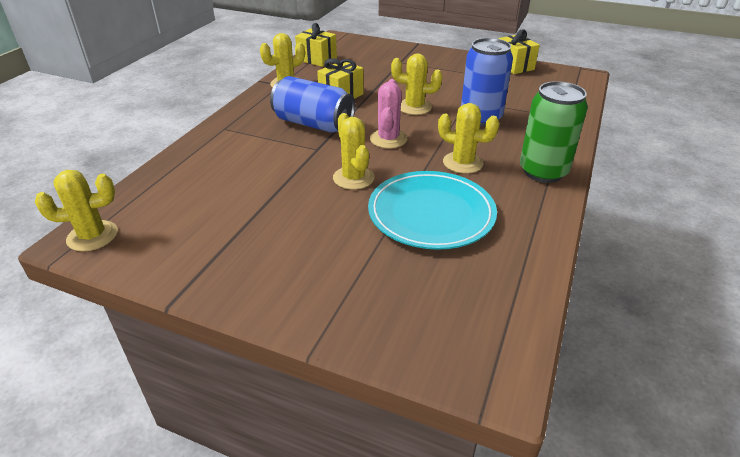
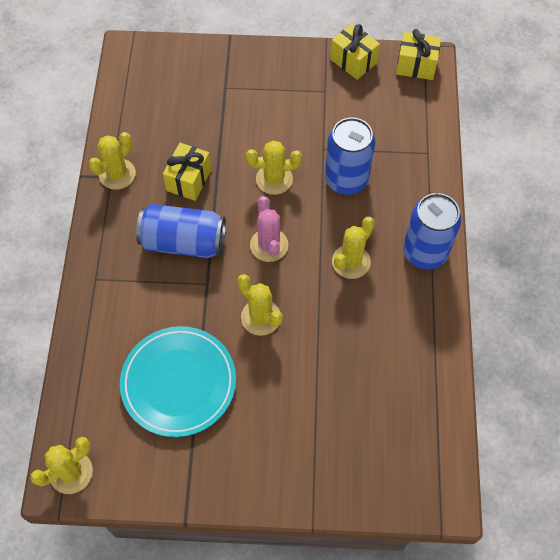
camera: 20 degrees left, 25 degrees up
(317, 59) = (126, 109): yellow gift -> yellow gift (416, 66)
(431, 213) = (346, 344): turquoise plate -> turquoise plate (178, 382)
(462, 163) = (351, 262): yellow cactus -> yellow cactus turned 60 degrees counterclockwise
(543, 171) = (425, 252): green can -> blue can

